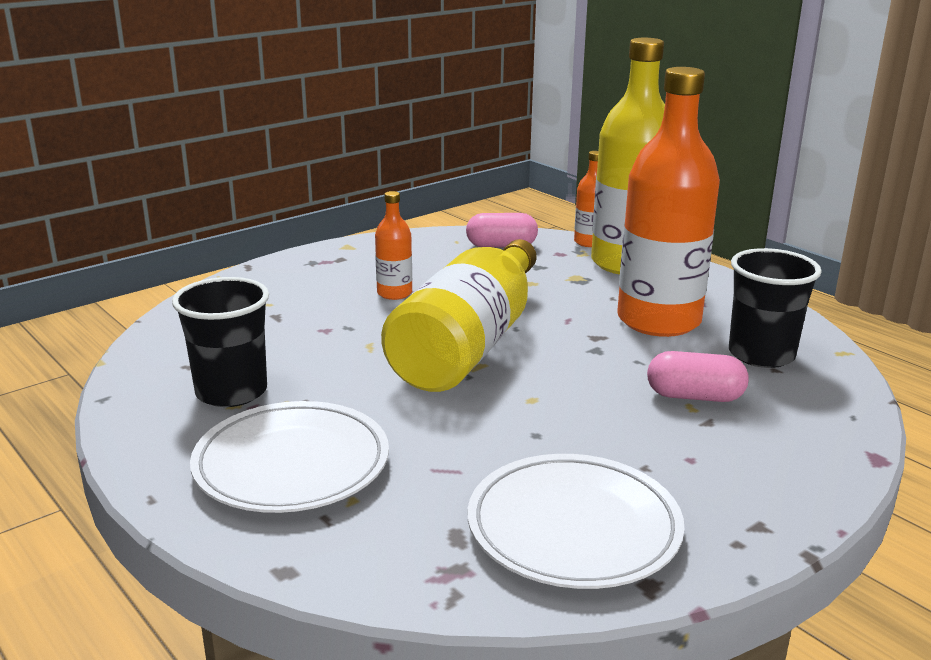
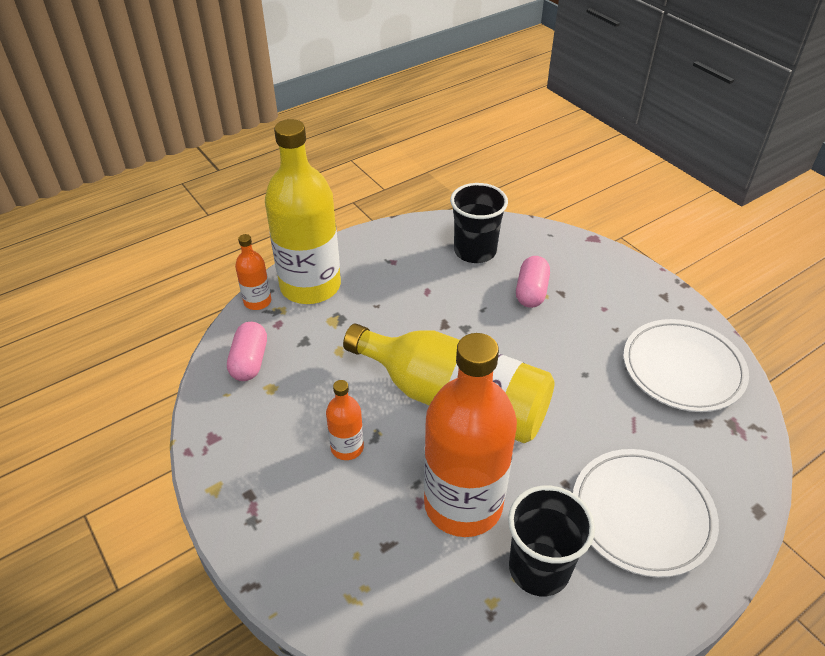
camera: 85 degrees left, 20 degrees up
(658, 320) = (420, 288): orange bottle -> orange bottle (463, 504)

